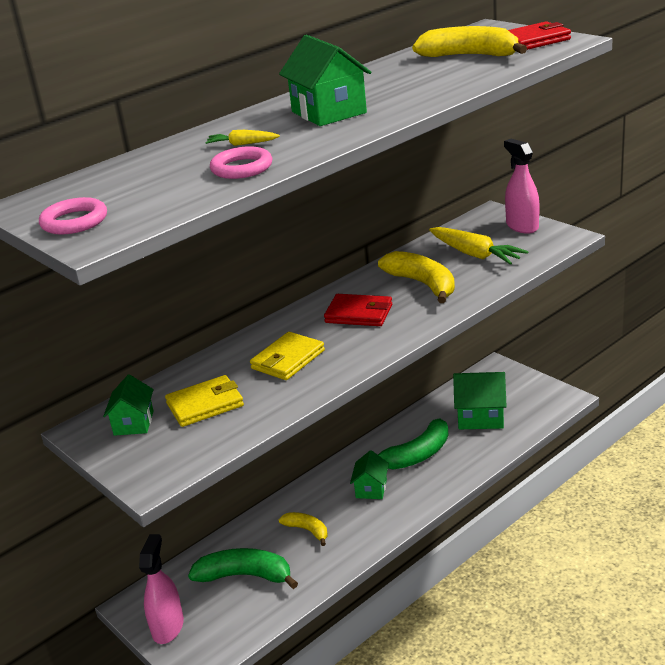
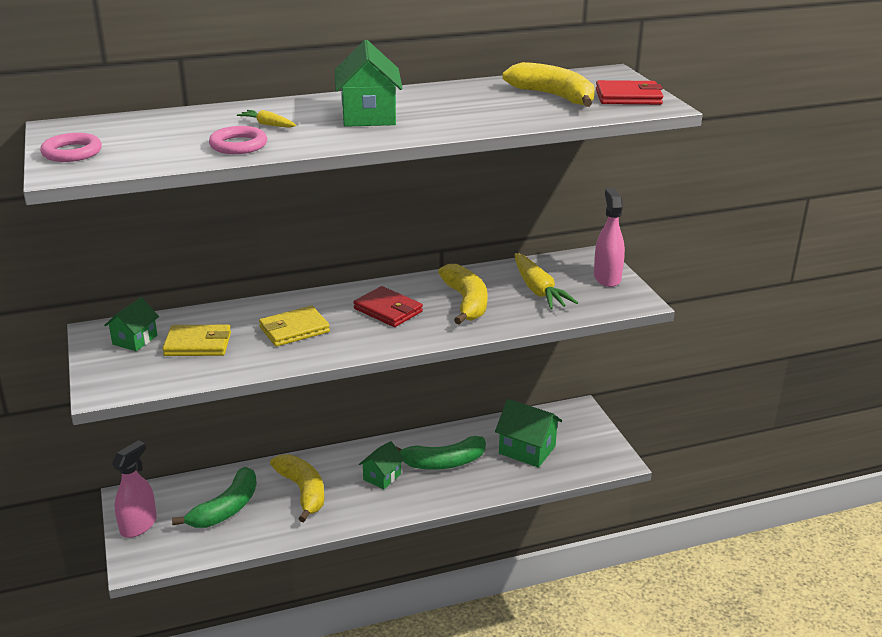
camera: 20 degrees right, 0 degrees up
(245, 576) = (226, 509): green banana -> green banana turned 90 degrees clockwise
(307, 530) = (303, 491): yellow banana -> yellow banana, size x1.71

